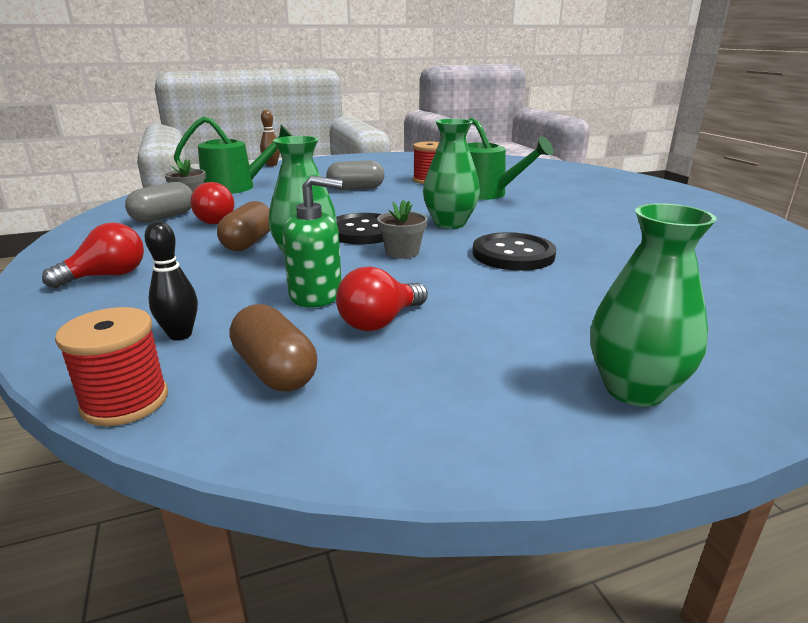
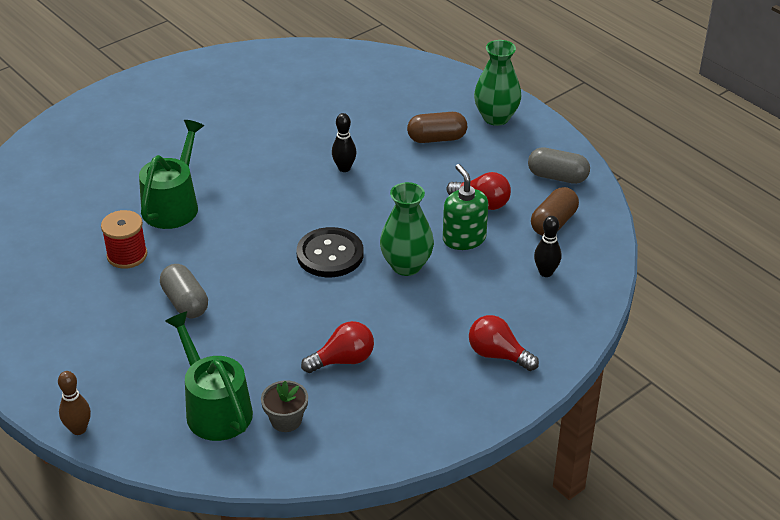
camera: 110 degrees left, 15 degrees up
(125, 401) = (608, 259): red spool -> none
(164, 217) = (354, 405): grey capsule -> grey capsule (557, 177)
(248, 243) = (391, 311): brown capsule -> brown capsule (437, 138)
(402, 252) = (368, 221): grey flower pot -> none
(450, 223) = (284, 210): green vase -> none
(513, 254) = (344, 168): black button -> black bowling pin

